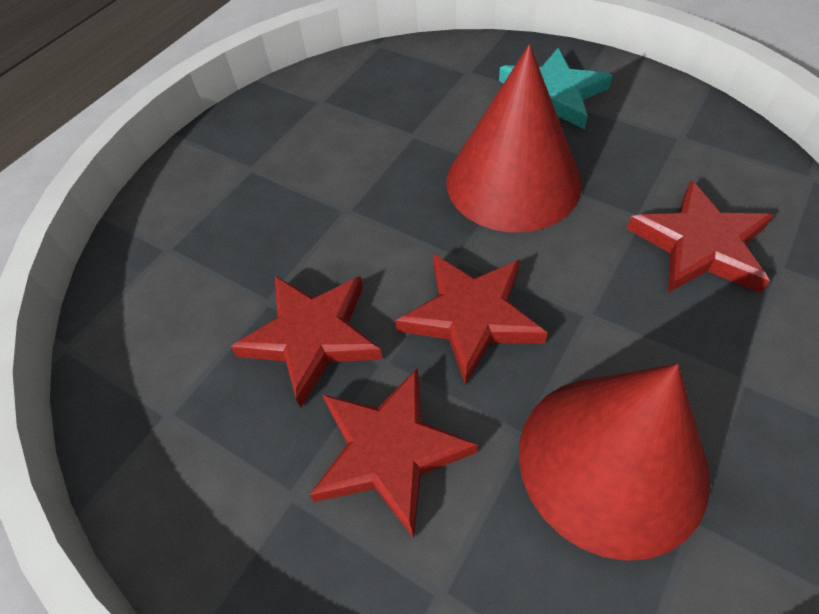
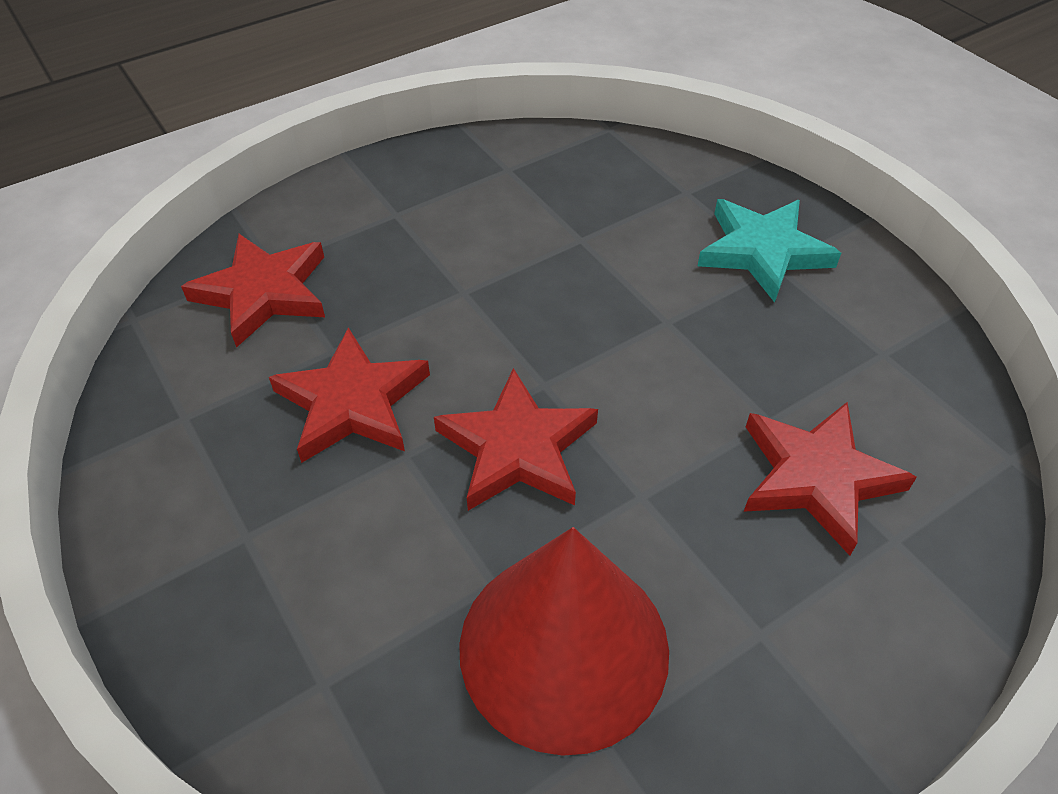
camera: 20 degrees right, 5 degrees down
(390, 451) = (357, 539): red star -> red star (263, 292)
(513, 181) = (655, 328): red cone -> none

